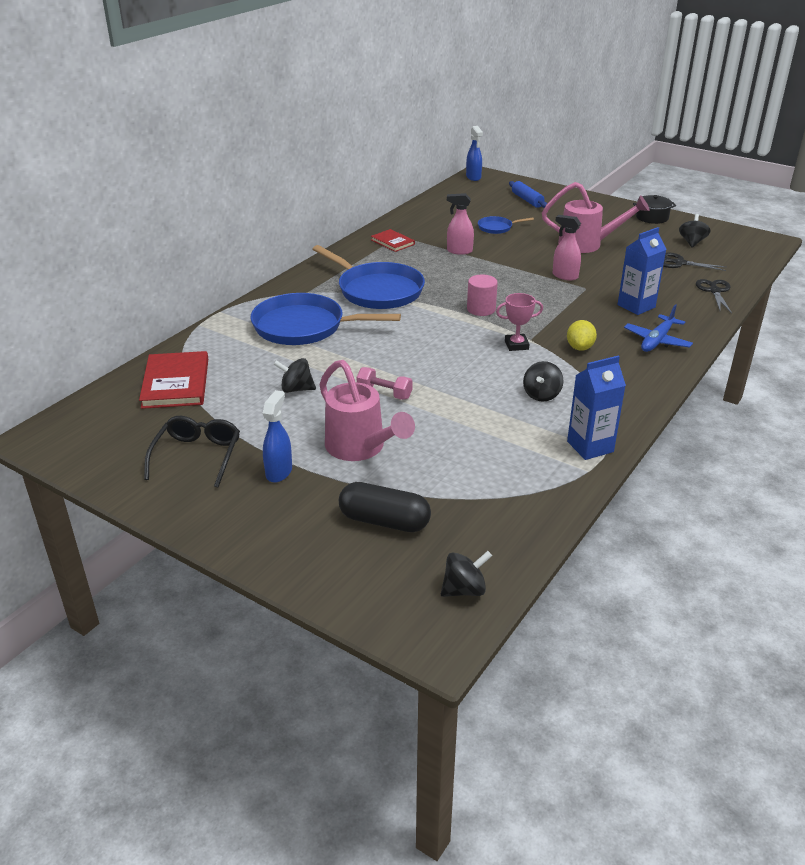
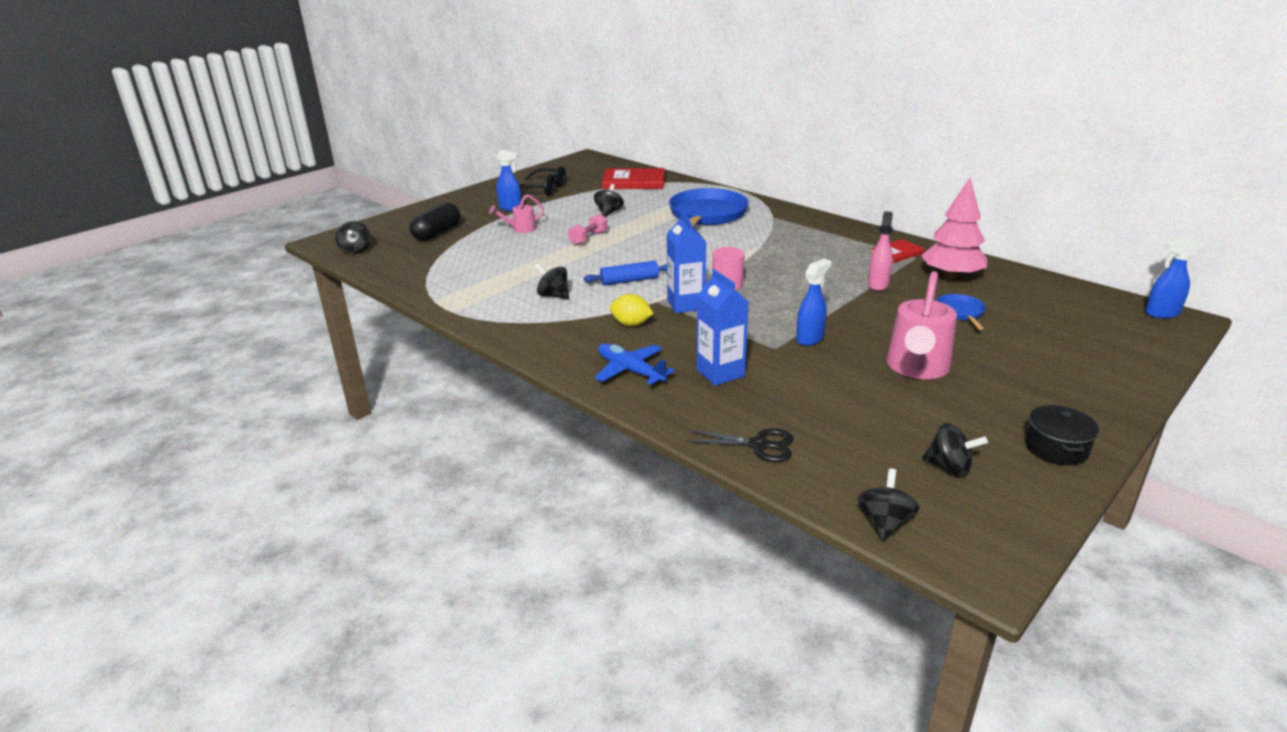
camera: 100 degrees right, 5 degrees down
(360, 448) = (520, 229): pink watering can -> pink watering can, size x0.52
(377, 290) = (774, 242): blue pan -> none
(434, 226) = (951, 276): none -> pink tree
(516, 345) = (647, 294): pink trophy -> none
(527, 200) = (1082, 344): blue rolling pin -> blue rolling pin (629, 280)
(564, 276) = (810, 339): pink spray bottle -> blue spray bottle
(590, 446) = (464, 306): blue carton -> blue carton (685, 304)
(679, 263) = (860, 435): black scissors -> none
(756, 259) = (884, 523): none -> black spinning top

